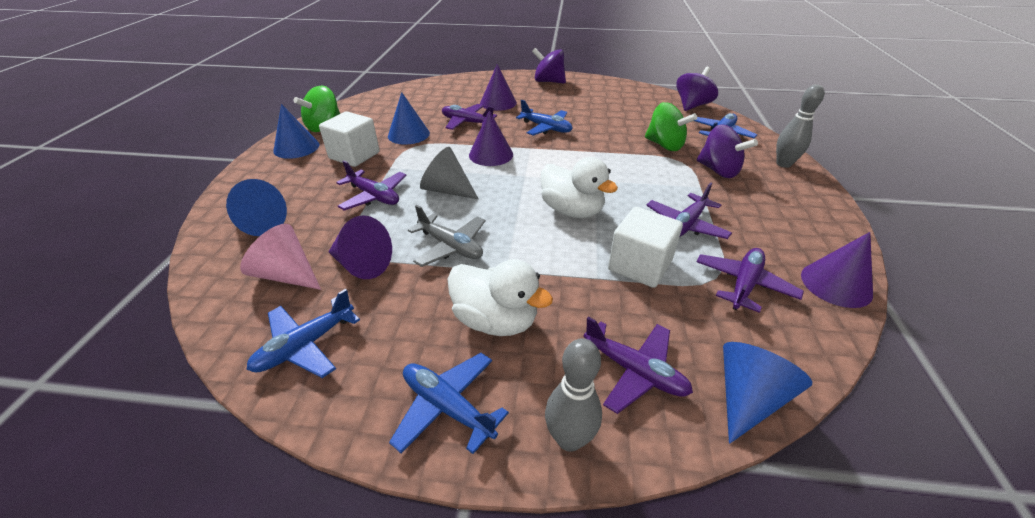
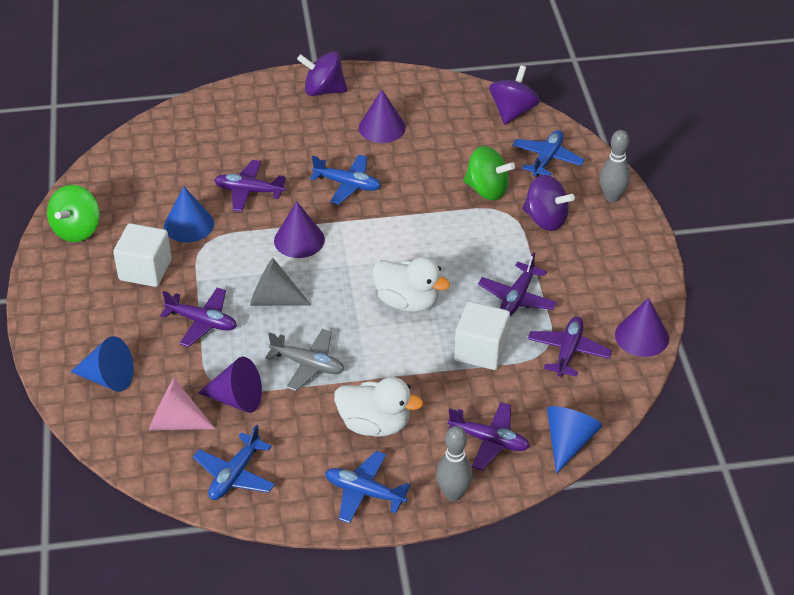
camera: 15 degrees left, 5 degrees up
(296, 147) = (68, 270): blue cone -> none
(498, 103) = (273, 146): purple cone -> purple cone (382, 127)

